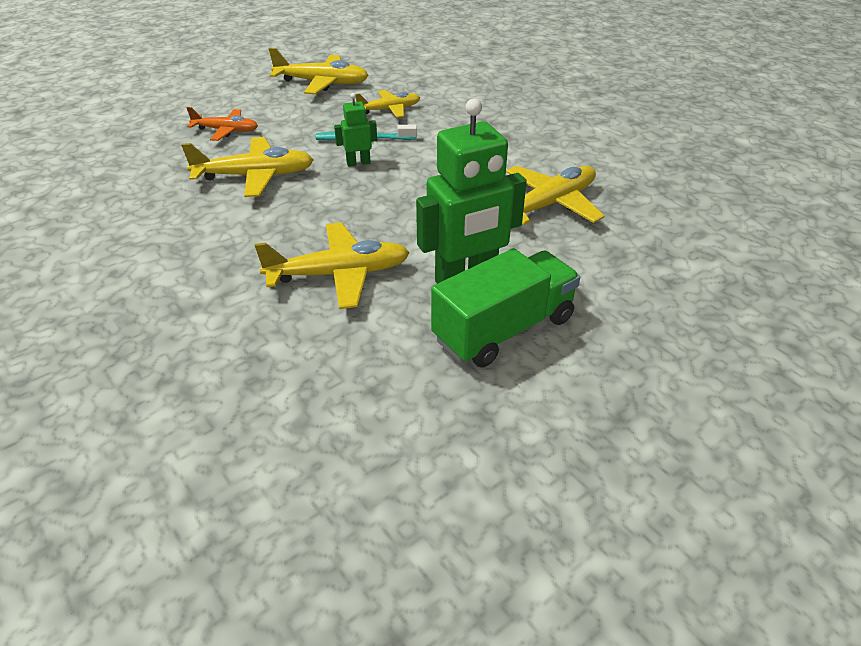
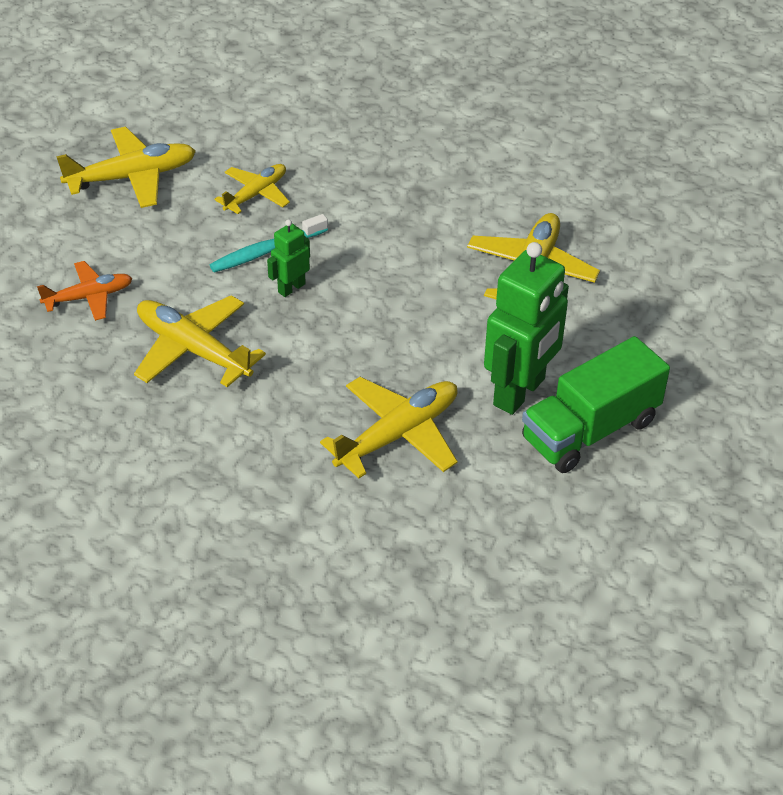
camera: 30 degrees left, 5 degrees up
(255, 176) = (193, 349): yellow plane -> yellow plane turned 105 degrees counterclockwise
(503, 329) = (590, 430): green truck -> green truck turned 150 degrees counterclockwise

